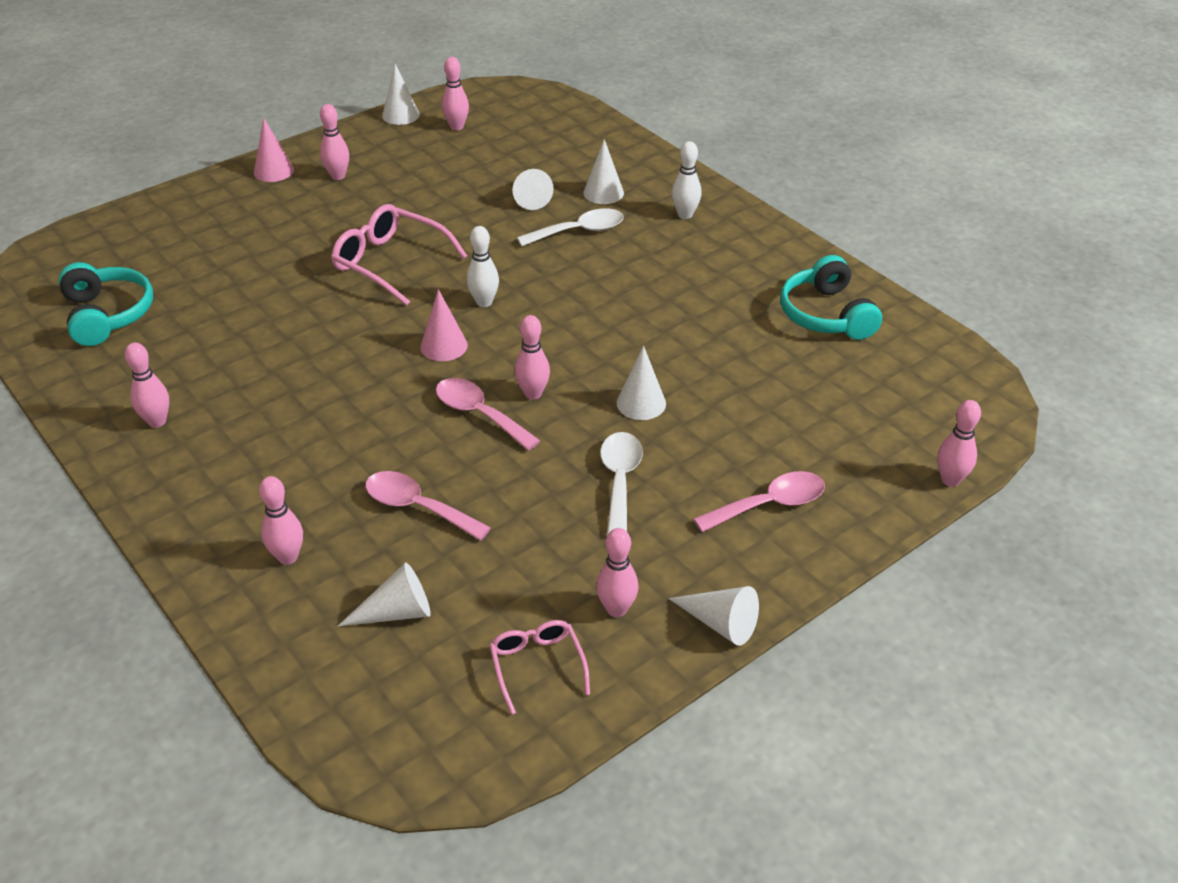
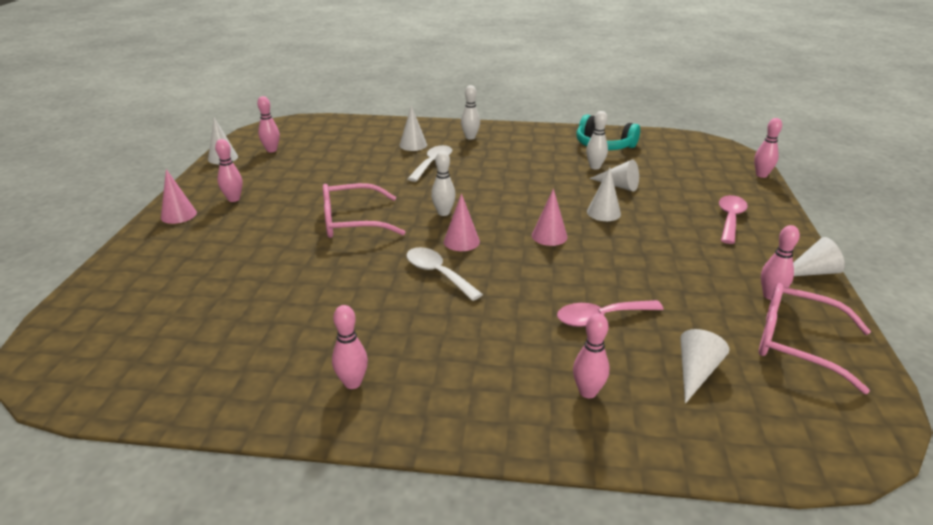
camera: 45 degrees left, 10 degrees down
(108, 315) = (186, 348): turquoise headphones -> none
(479, 414) = (542, 259): pink spoon -> none
(530, 197) = (377, 161): white cone -> white cone (619, 186)
(533, 393) = (549, 236): pink bowling pin -> pink cone
(537, 666) = (797, 343): pink glasses -> pink glasses, size x1.68
(620, 480) = (660, 246): white spoon -> white spoon (437, 273)
(752, 339) = (595, 167): none -> white bowling pin

